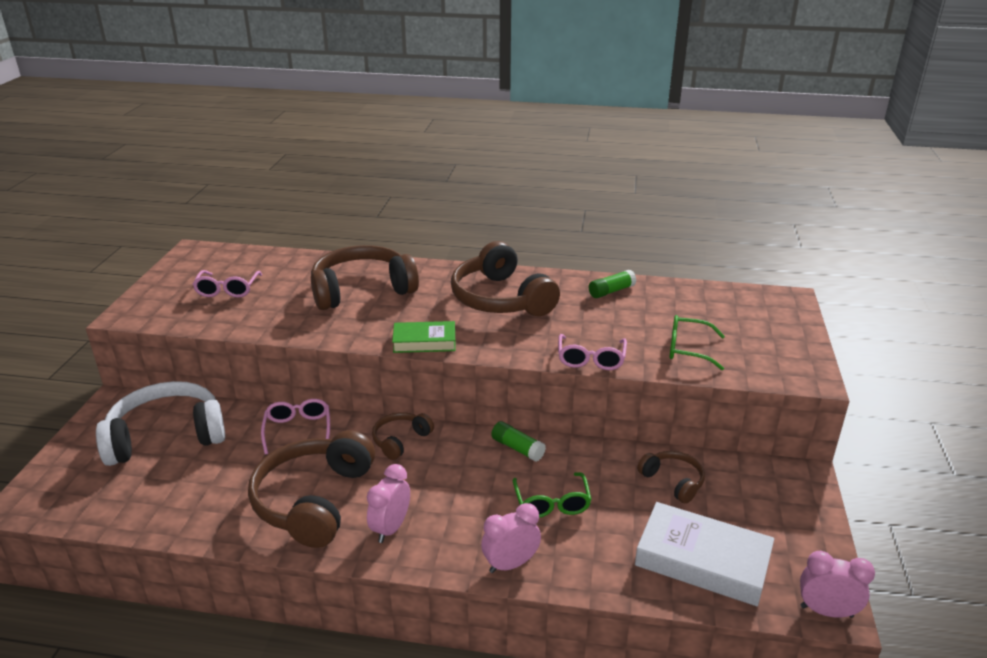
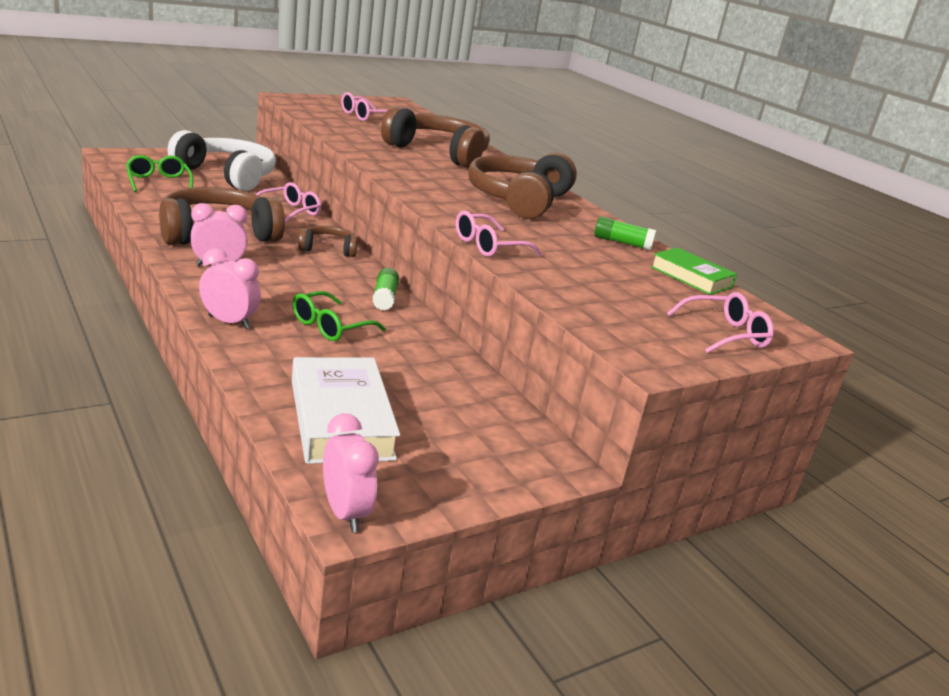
camera: 45 degrees right, 5 degrees down
(424, 342) = (404, 181): green book -> green book (691, 277)
(673, 481) = (442, 383): brown headphones -> none
(688, 349) = (586, 289): green glasses -> green glasses (158, 182)
(776, 325) = (724, 334): none -> pink glasses

